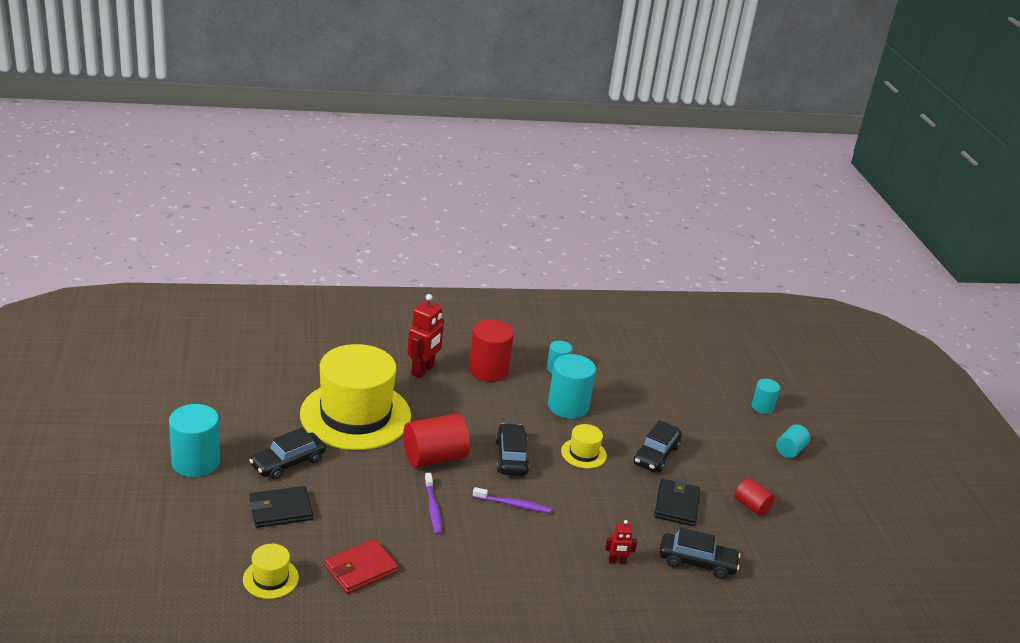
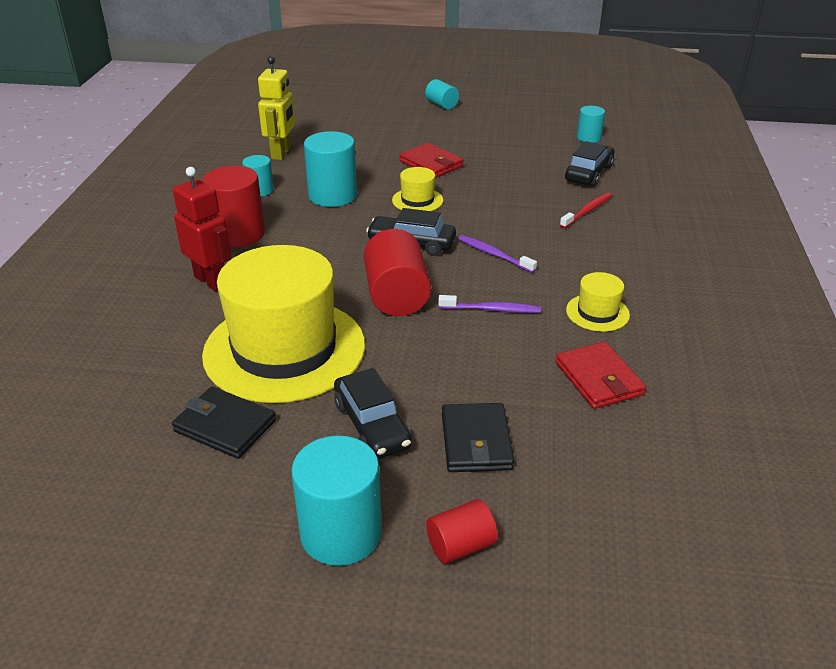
camera: 70 degrees left, 5 degrees up
(270, 578) = (617, 463): yellow hat -> yellow hat (597, 312)
(513, 504) = (494, 254): purple toothbrush -> purple toothbrush turned 75 degrees counterclockwise
(617, 561) = (587, 211): red robot -> red toothbrush
(625, 369) = (281, 153): none -> yellow robot
(656, 455) = (431, 164): black car -> red wallet
(676, 505) = (508, 168): black wallet -> black wallet (225, 426)
(751, 506) = (515, 135): red cylinder -> red cylinder (460, 546)
(762, 407) = (375, 103): turquoise cylinder -> turquoise cylinder (589, 138)

